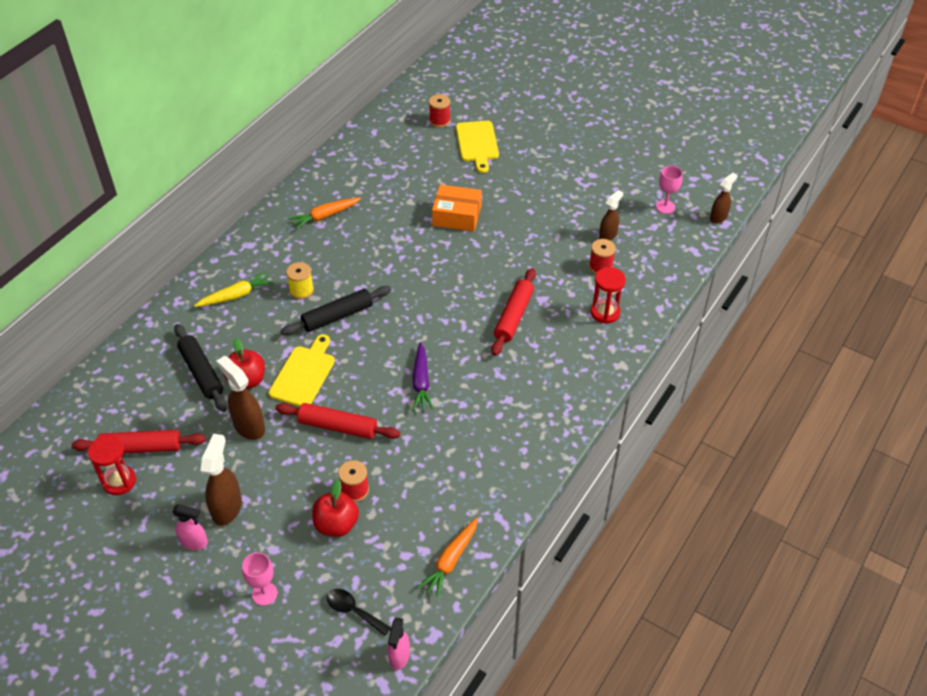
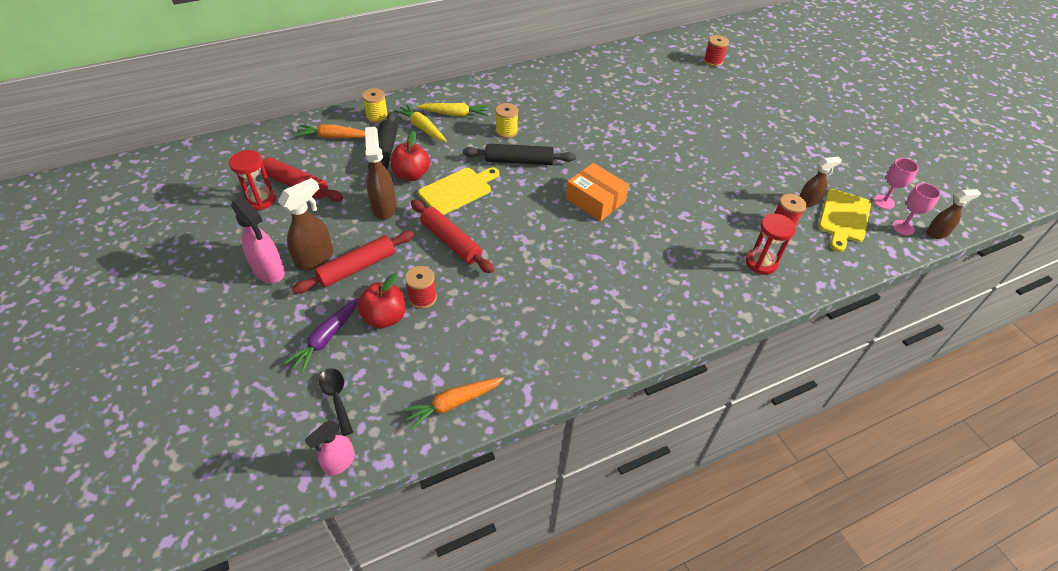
camera: 30 degrees right, 0 degrees up
(158, 336) = (377, 117): none -> yellow spool
(194, 542) = (269, 271): pink spray bottle -> pink spray bottle, size x1.53
(215, 326) = (422, 128): none -> yellow carrot
(264, 594) = (282, 341): pink goblet -> pink goblet (903, 227)
(325, 216) = (567, 89): orange carrot -> orange carrot (333, 137)
(421, 382) = (547, 241): purple carrot -> purple carrot (326, 339)
(457, 216) = (676, 131): orange box -> orange box (595, 200)
(477, 144) = (733, 88): yellow cutting board -> yellow cutting board (843, 218)
(513, 316) = (669, 227): red rolling pin -> red rolling pin (357, 268)

